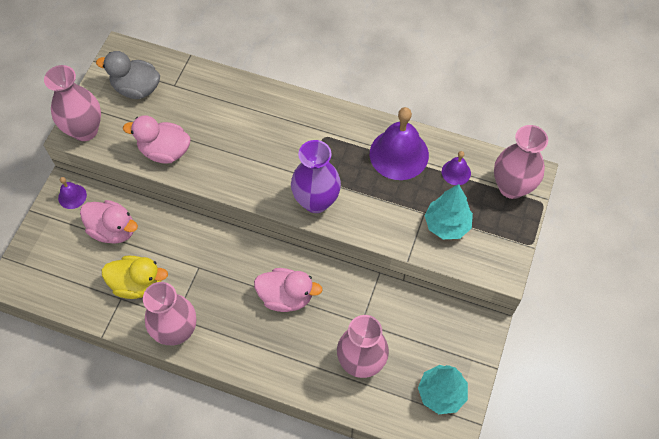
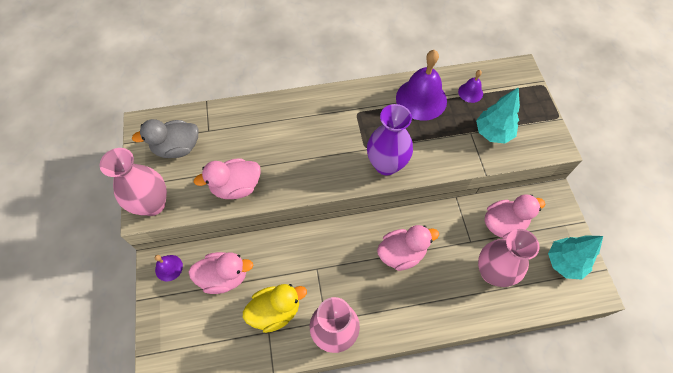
camera: 30 degrees left, 0 degrees up
(408, 324) = (503, 224): none -> pink duck
(512, 187) = (515, 84): pink vase -> none

